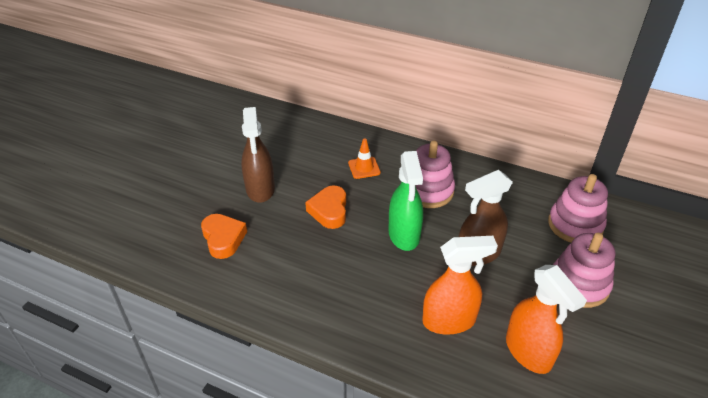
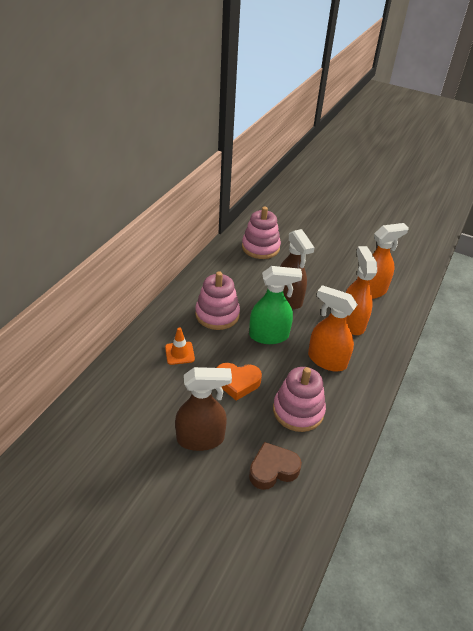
camera: 90 degrees left, 0 degrees up
(223, 239) = (273, 469): orange heart -> brown heart
(373, 288) = (326, 360): none -> orange spray bottle
(579, 284) = (314, 258): pink stacking toy -> pink stacking toy (298, 410)

